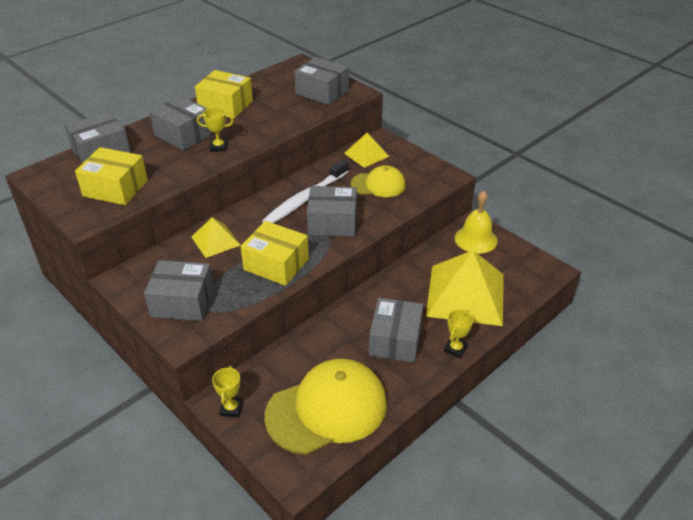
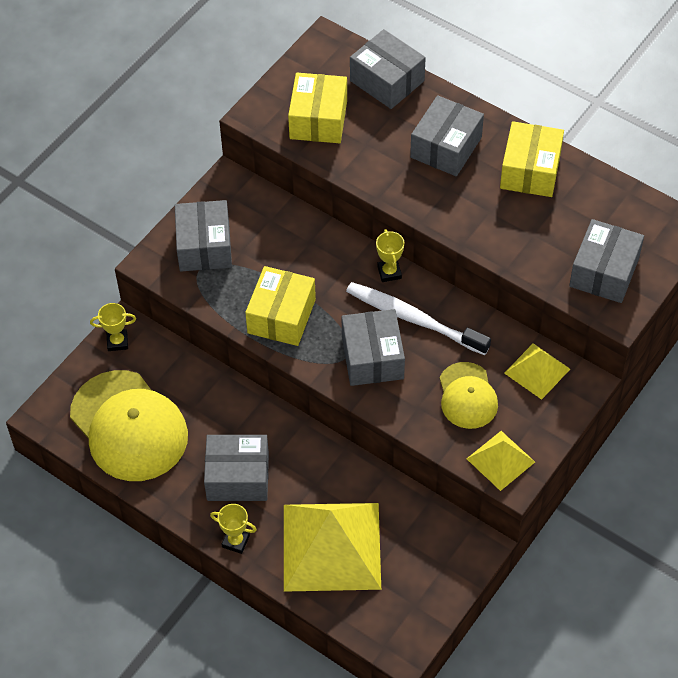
camera: 80 degrees right, 15 degrees up
(215, 241) = (310, 247): yellow pyramid -> yellow pyramid (500, 460)
(218, 147) = (428, 190): yellow trophy -> yellow trophy (389, 272)
(476, 239) = (447, 552): yellow bell -> none

